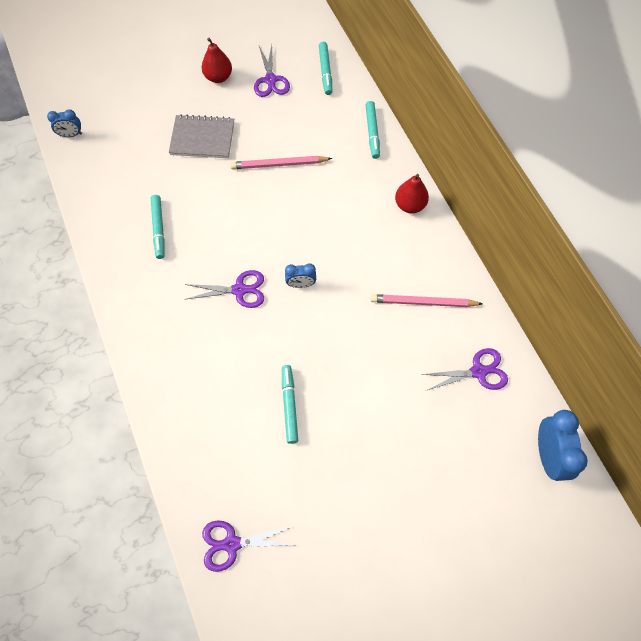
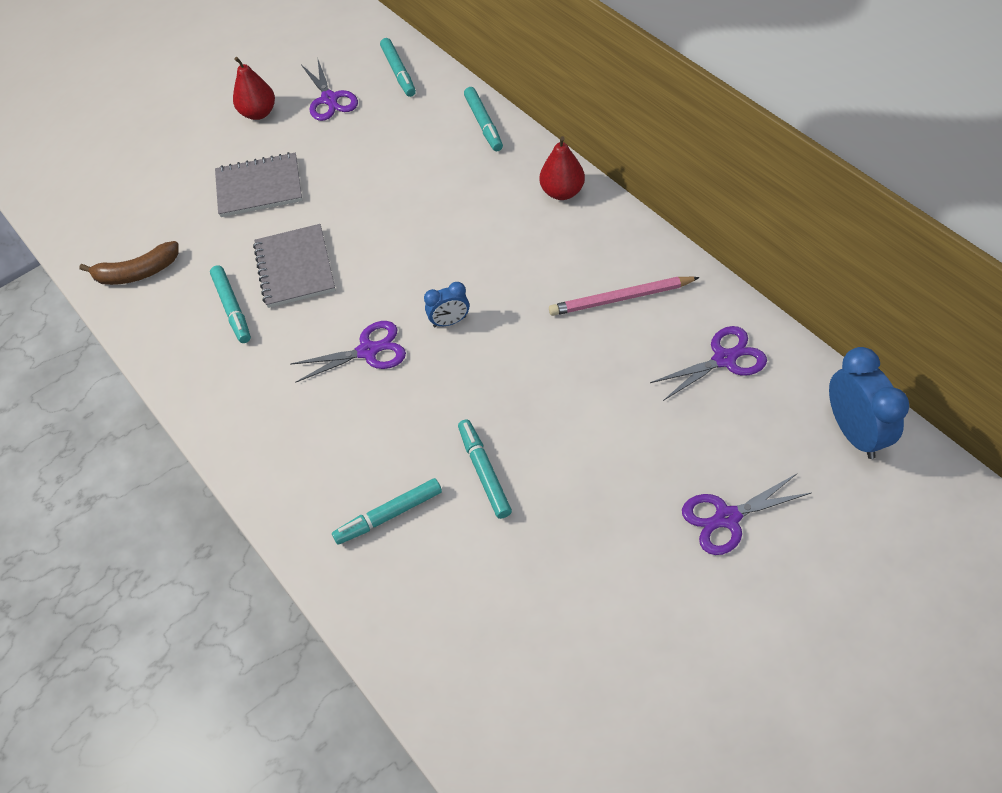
camera: 10 degrees left, 10 degrees down
(71, 135) = (76, 229): blue clock -> none
(103, 182) = (137, 273): none -> brown banana
(209, 210) = (295, 268): none -> grey notebook
(218, 417) = (388, 515): none -> turquoise marker
(231, 544) = (462, 673): purple scissors -> purple scissors (727, 518)
(279, 164) = (373, 190): pink pencil -> none

